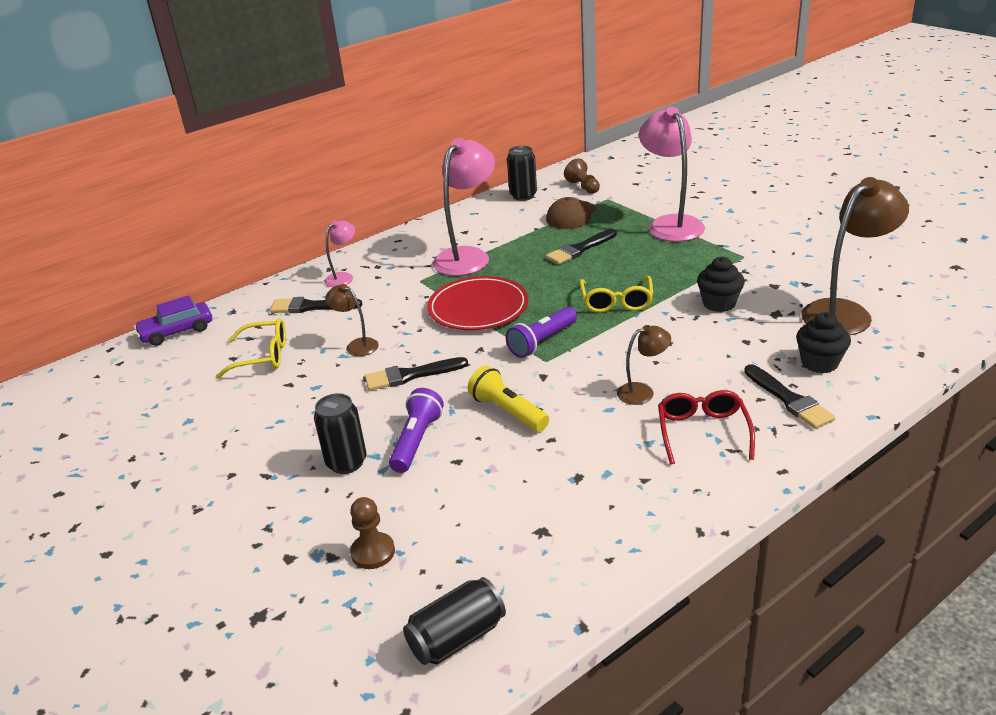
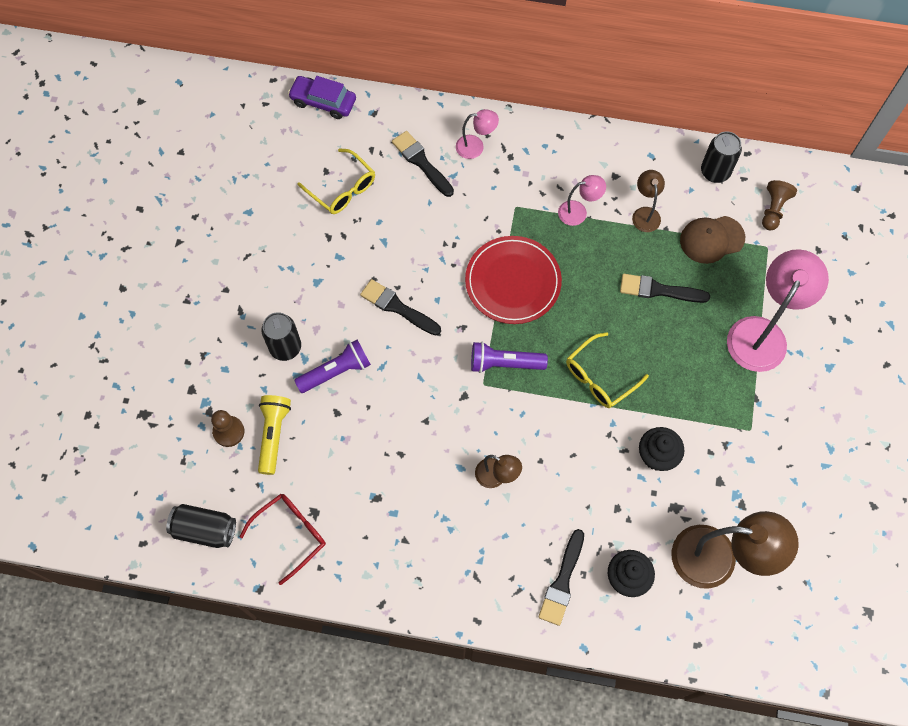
camera: 45 degrees right, 35 degrees up
(357, 345) = (402, 239): brown lamp -> brown lamp (645, 213)
(467, 256) = (578, 212): pink lamp -> pink lamp, size x0.50
(508, 411) = (408, 404): yellow flashlight -> yellow flashlight (274, 435)
(702, 432) = (481, 545): red glasses -> red glasses (291, 534)

